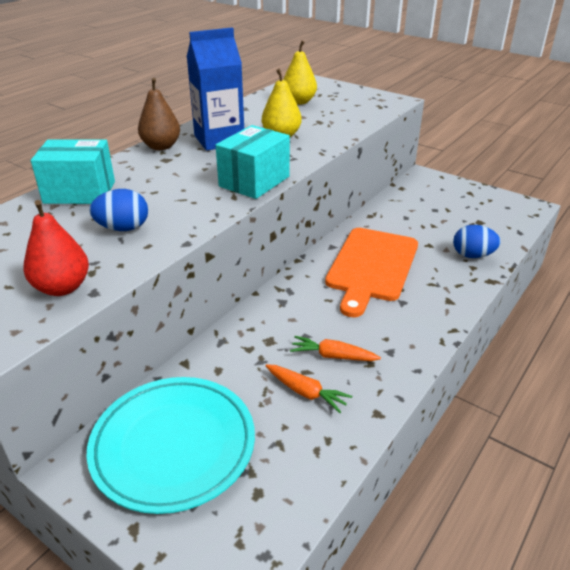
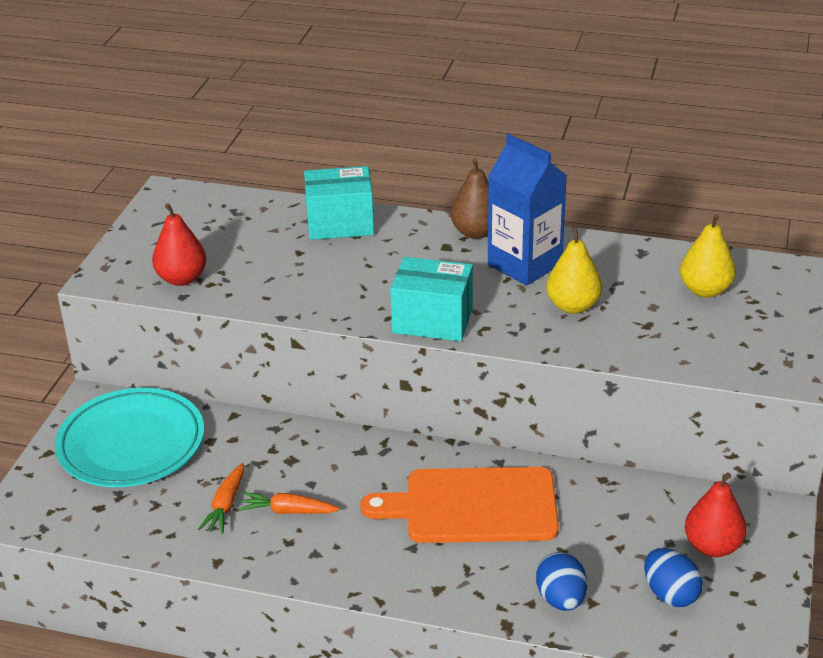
camera: 70 degrees right, 0 degrees up
(80, 192) = (340, 223): turquoise box -> turquoise box turned 75 degrees counterclockwise
(123, 228) = (288, 273): blue egg -> blue egg (670, 594)
(332, 356) = (287, 511): orange carrot -> orange carrot turned 75 degrees counterclockwise
(443, 198) = (712, 546): none -> red pear

